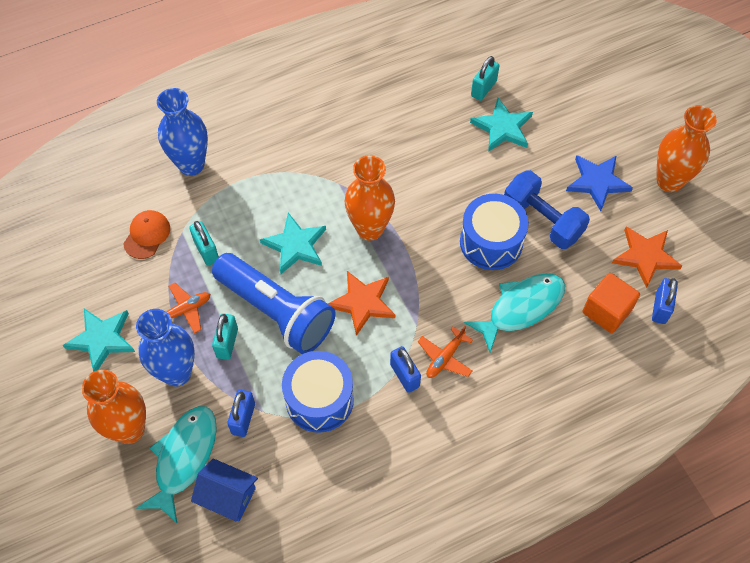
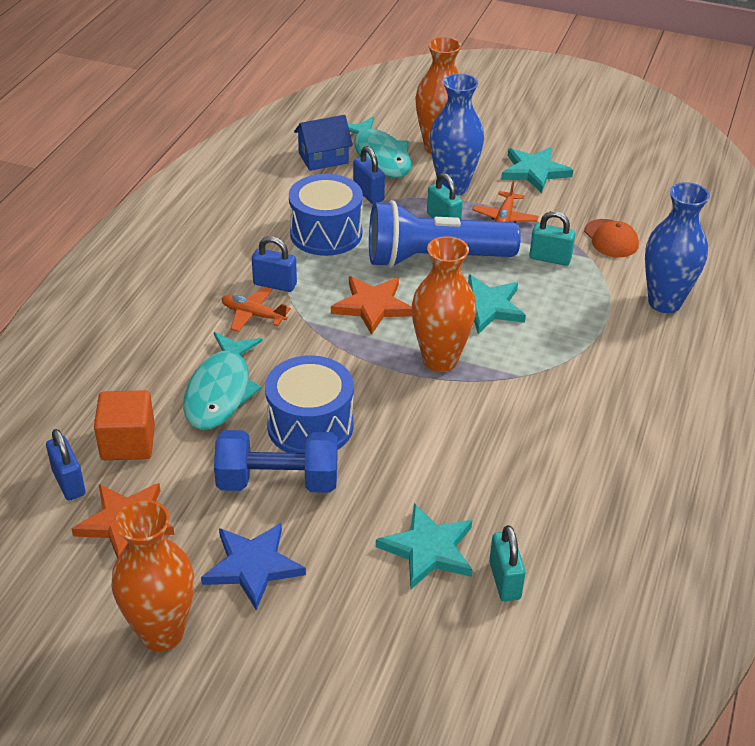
camera: 135 degrees right, 20 degrees down
(445, 357) = (253, 315): orange plane -> orange plane turned 60 degrees counterclockwise

